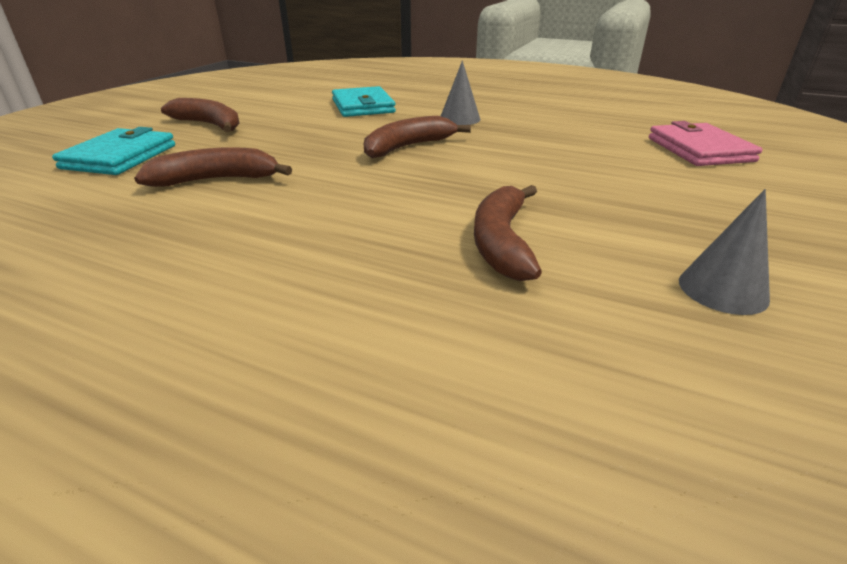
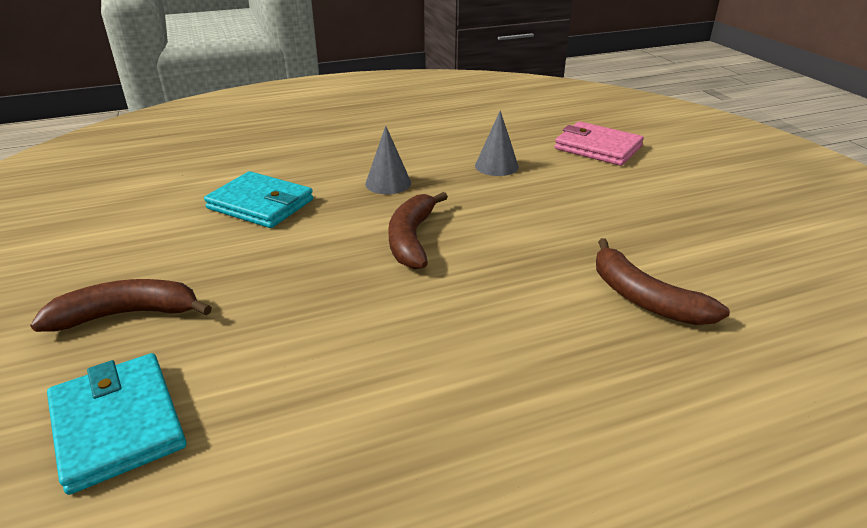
camera: 45 degrees left, 0 degrees up
(217, 180) = (320, 378): brown banana -> none
(722, 289) = (778, 264): grey cone -> grey cone (496, 166)

